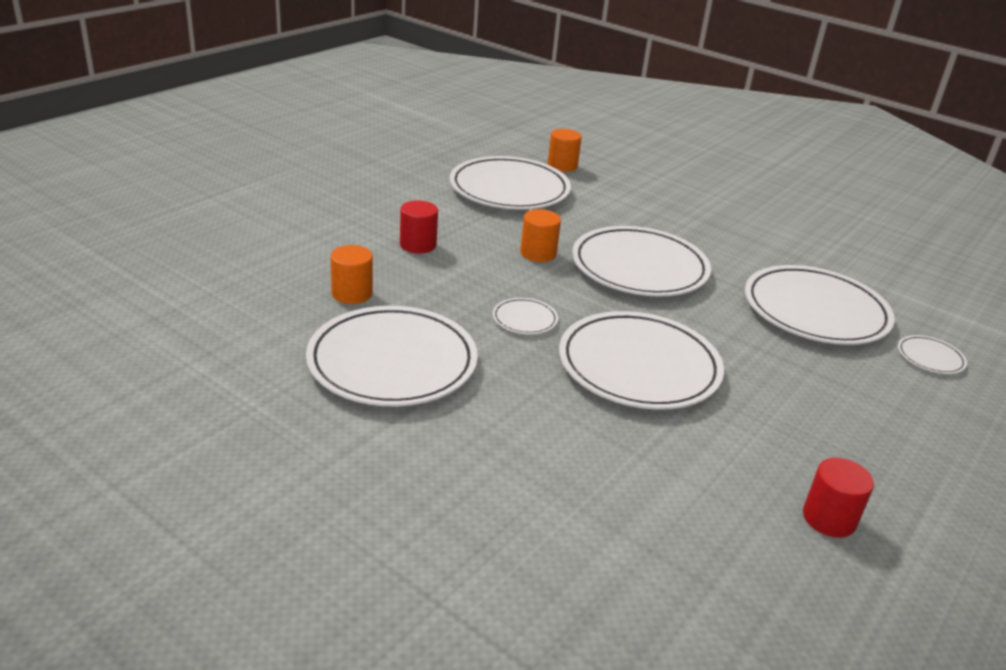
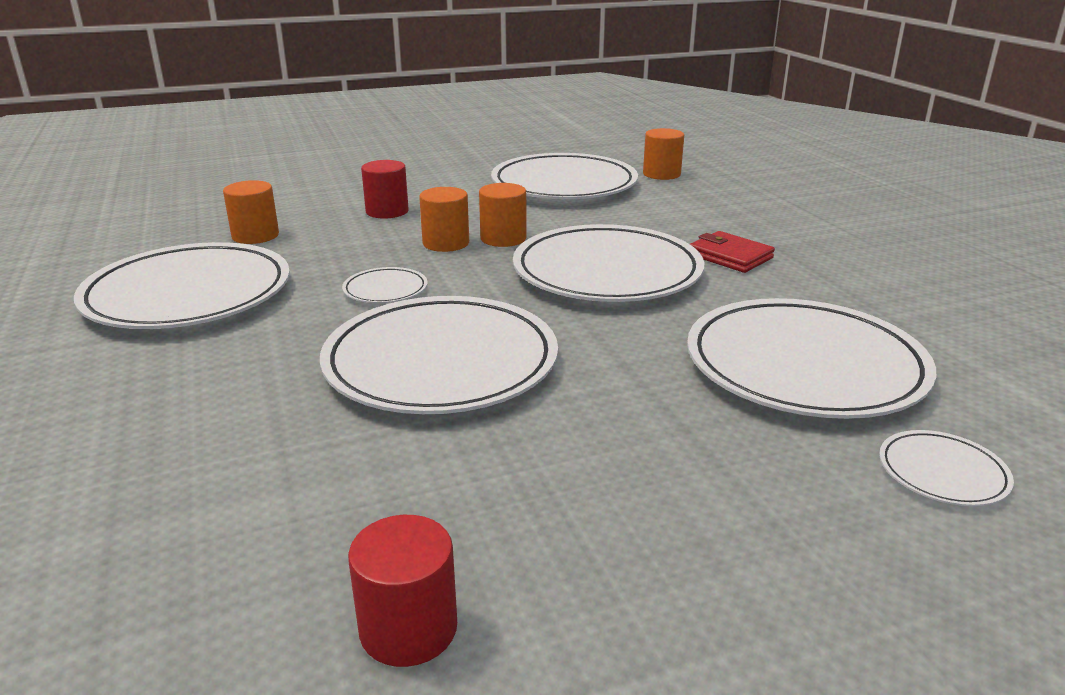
camera: 35 degrees right, 5 degrees down
(505, 267) = (446, 243): none -> orange cylinder
(691, 237) = (730, 256): none -> red wallet

